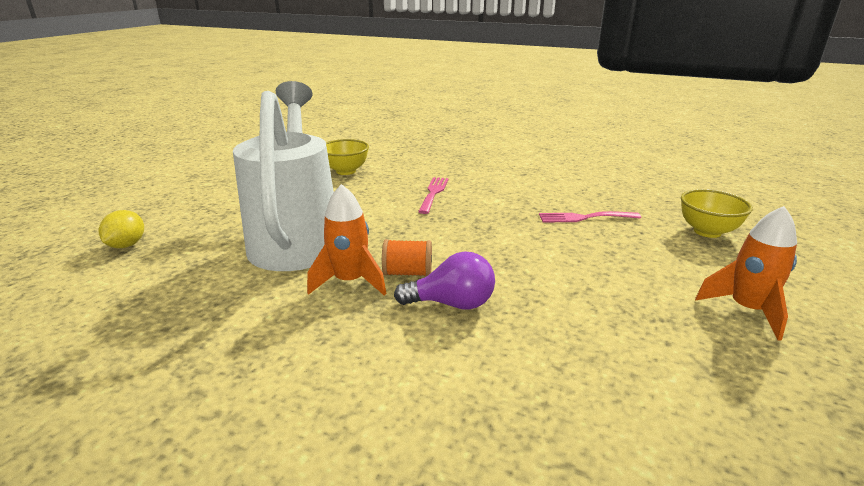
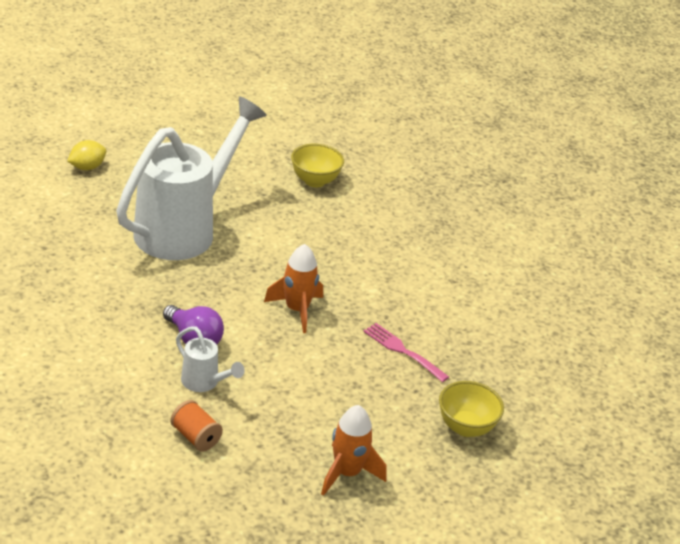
camera: 40 degrees right, 10 degrees up
(350, 282) = (165, 284): orange rocket -> orange rocket (297, 310)
(408, 273) = (205, 302): orange spool -> orange spool (195, 437)
(433, 193) = (339, 250): pink fork -> none
(529, 330) = (204, 383): none -> white watering can

